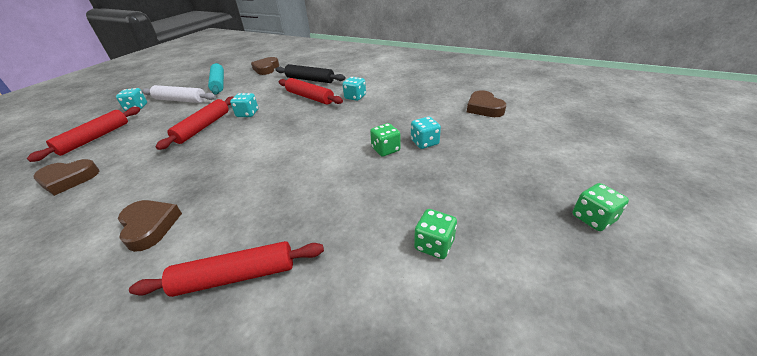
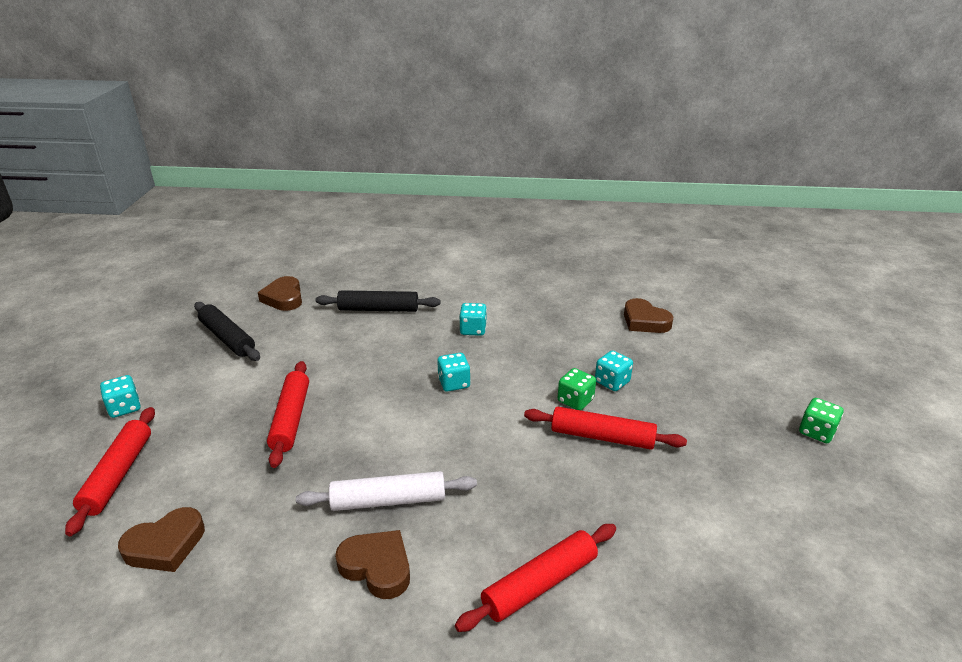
camera: 25 degrees left, 5 degrees down
(181, 100) = (194, 380): white rolling pin -> white rolling pin (388, 500)
(218, 83) = (227, 338): turquoise rolling pin -> black rolling pin
(247, 114) = (338, 384): turquoise dice -> turquoise dice (454, 383)
(310, 97) = (407, 340): red rolling pin -> red rolling pin (602, 437)
(434, 245) = (703, 495): green dice -> none

